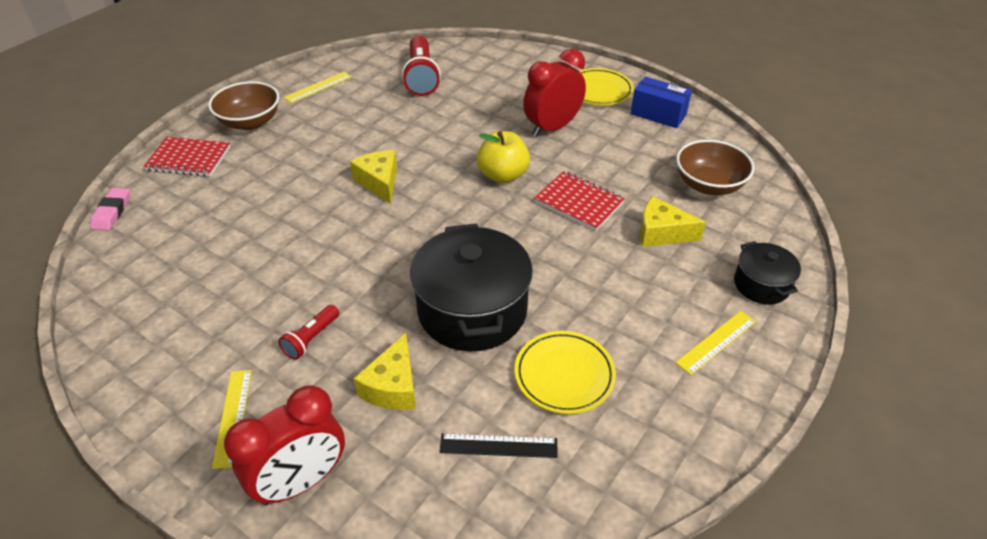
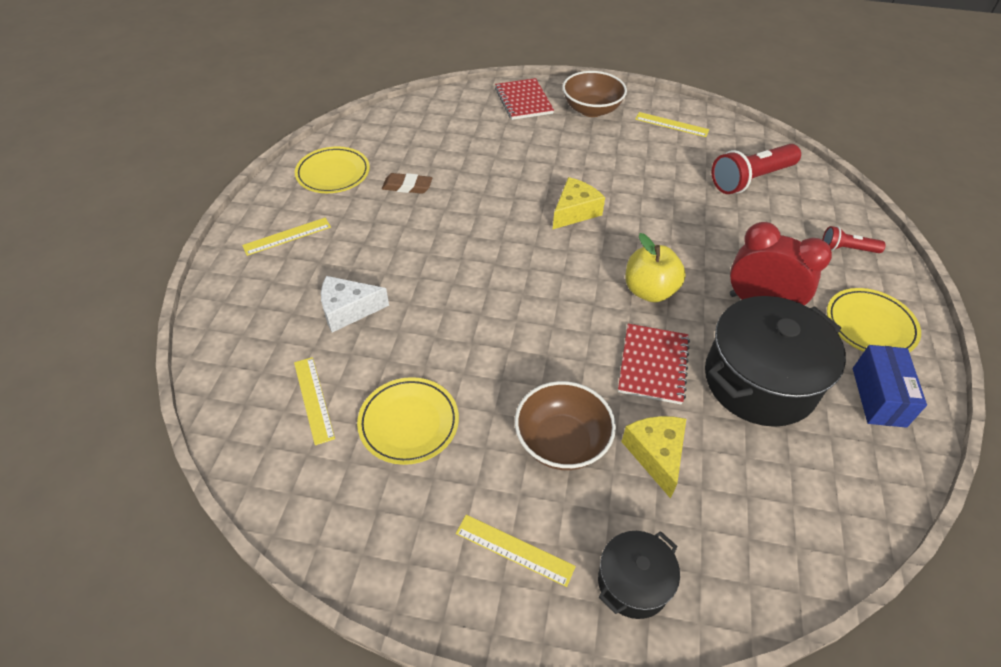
camera: 65 degrees right, 5 degrees up
(112, 212) = (443, 95): pink eraser -> none
(157, 346) = (333, 174): none -> yellow plate
(240, 286) = (407, 186): none -> brown eraser
(301, 481) = (245, 294): red clock -> none
(311, 339) = (374, 245): red flashlight -> red flashlight (847, 249)
(393, 386) = (348, 310): yellow cheese -> white cheese
(472, 310) = (453, 331): black pot -> black pot (759, 381)
(498, 445) = (314, 399): black ruler -> yellow ruler
(708, 185) = (780, 485): brown bowl -> brown bowl (561, 442)

